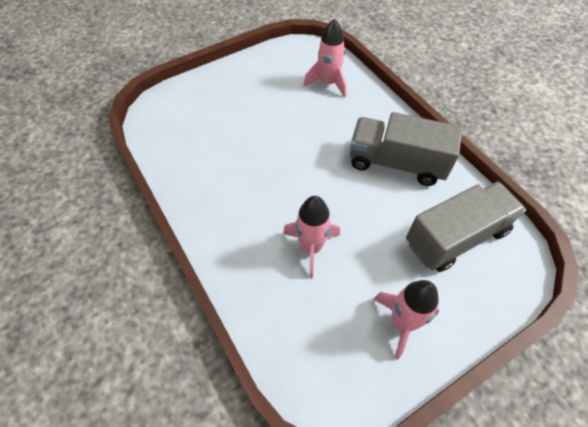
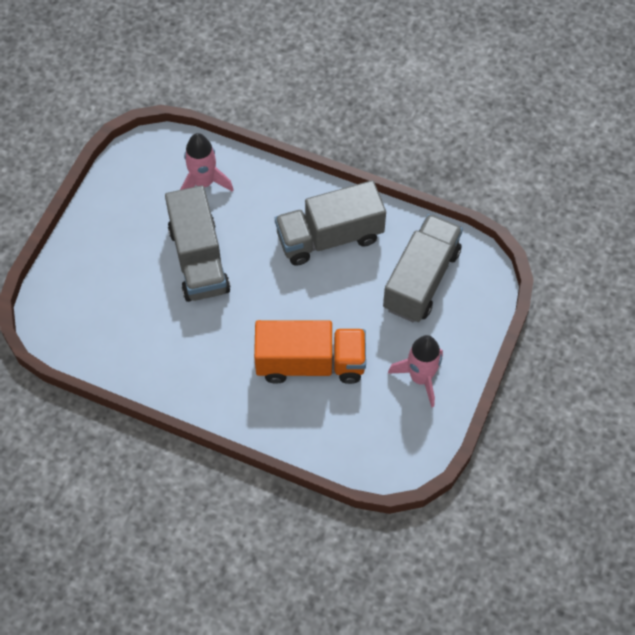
camera: 35 degrees left, 5 degrees up
(285, 126) = (199, 259): none -> grey truck
(311, 247) = (310, 363): pink rocket -> orange truck

